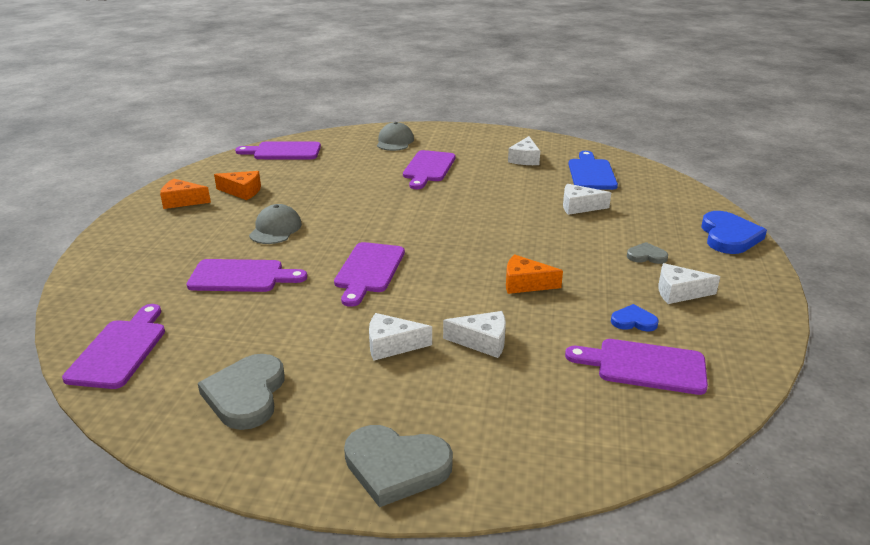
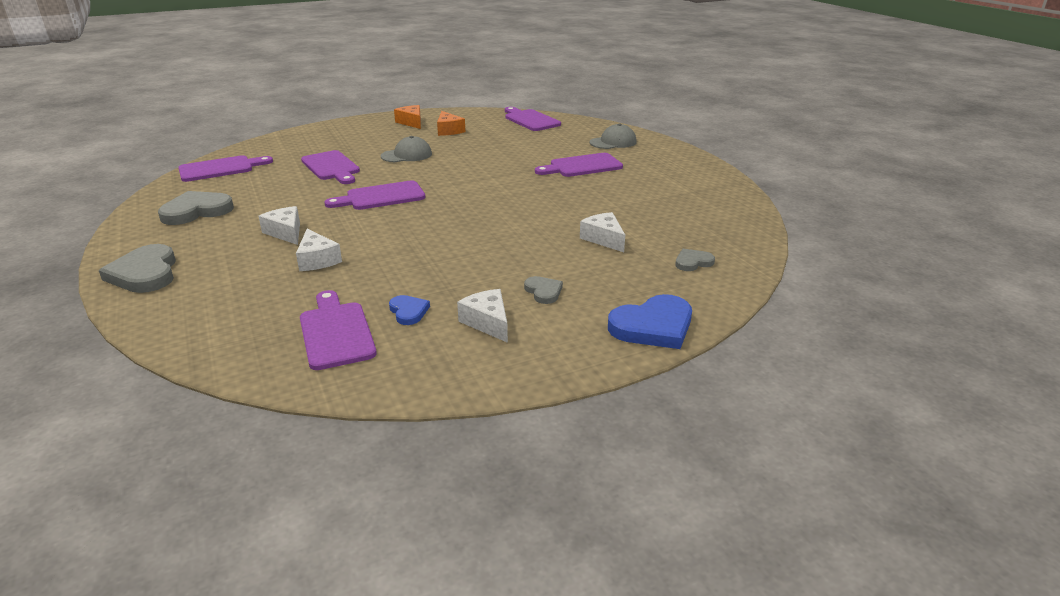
camera: 55 degrees right, 0 degrees up
(524, 159) = (669, 193): white cheese -> none
(525, 284) = (424, 252): orange cheese -> none
(591, 173) = (691, 226): blue cutting board -> none
(647, 192) = (693, 262): none -> grey heart

